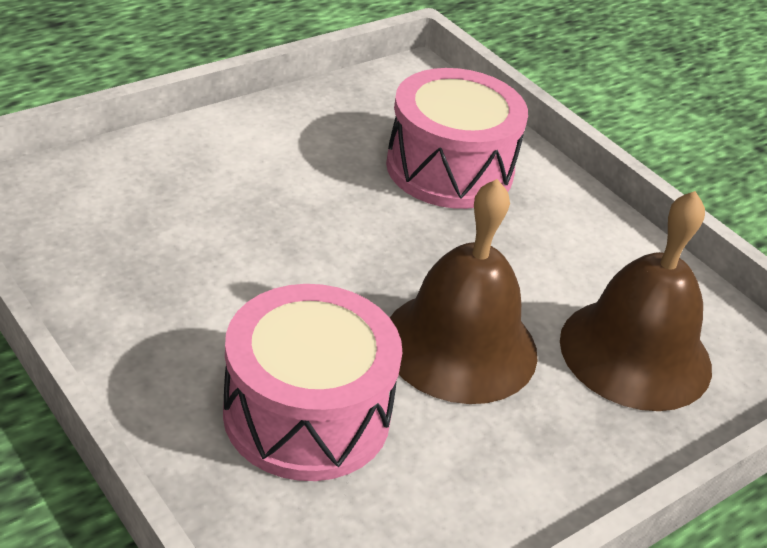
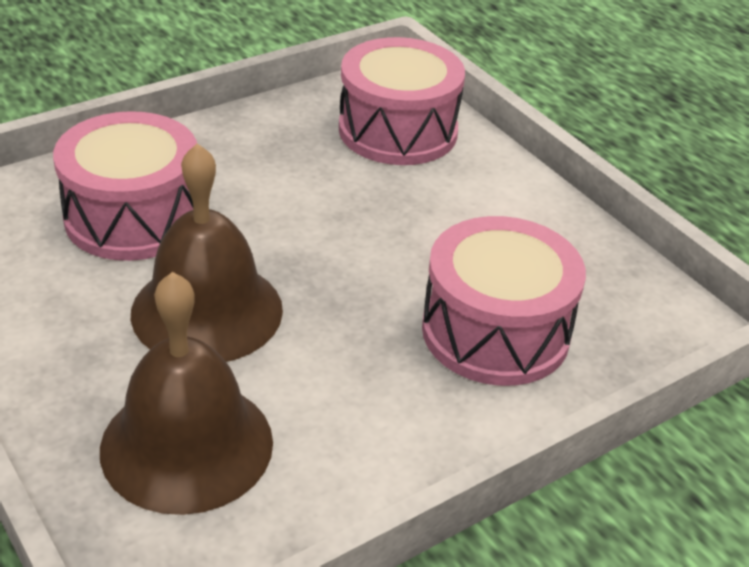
camera: 95 degrees right, 0 degrees up
(124, 196) = (398, 131): none -> pink drum

